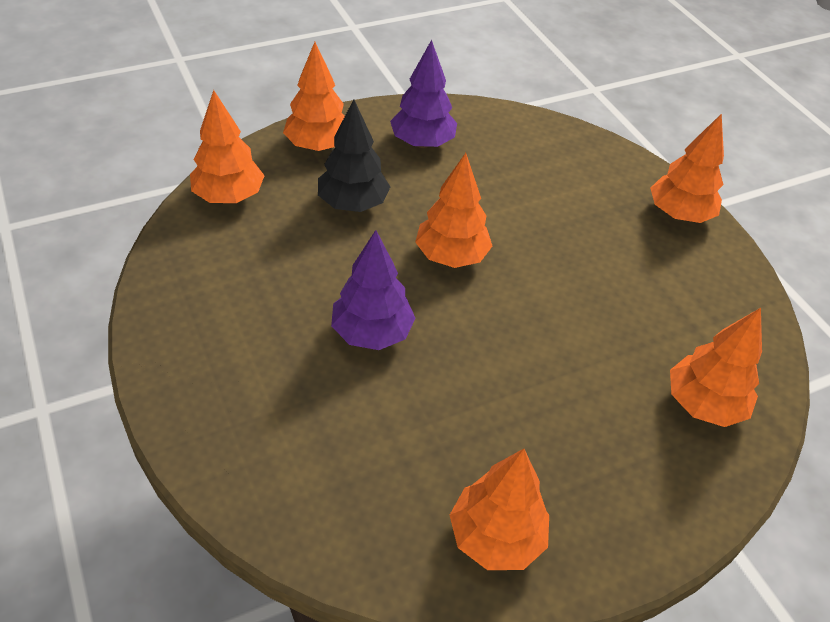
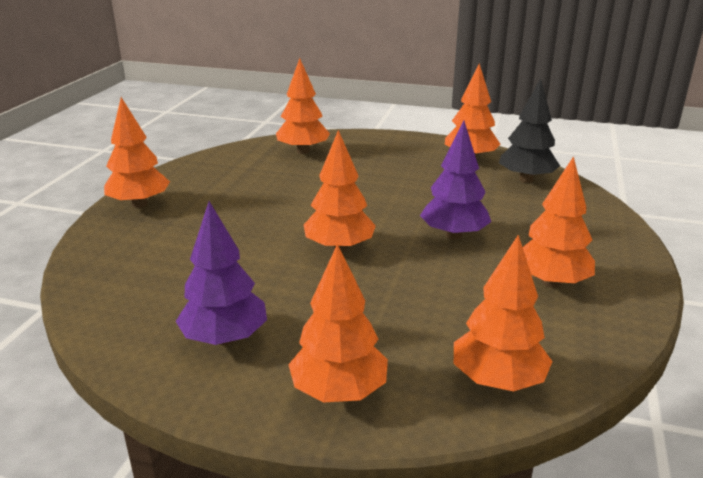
camera: 135 degrees left, 20 degrees down
(239, 312) = (551, 282): none -> orange tree
(353, 204) = (372, 315): black tree -> black tree (526, 179)

